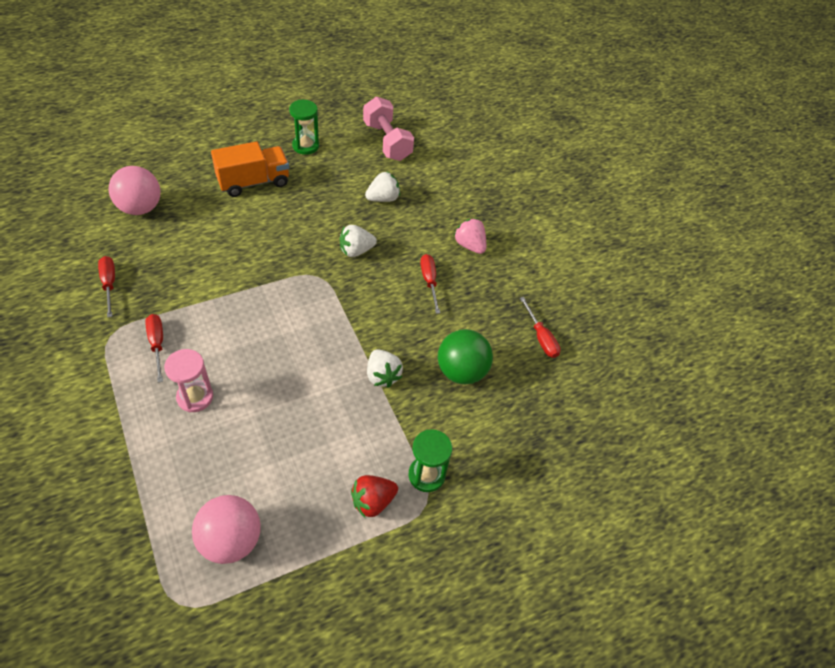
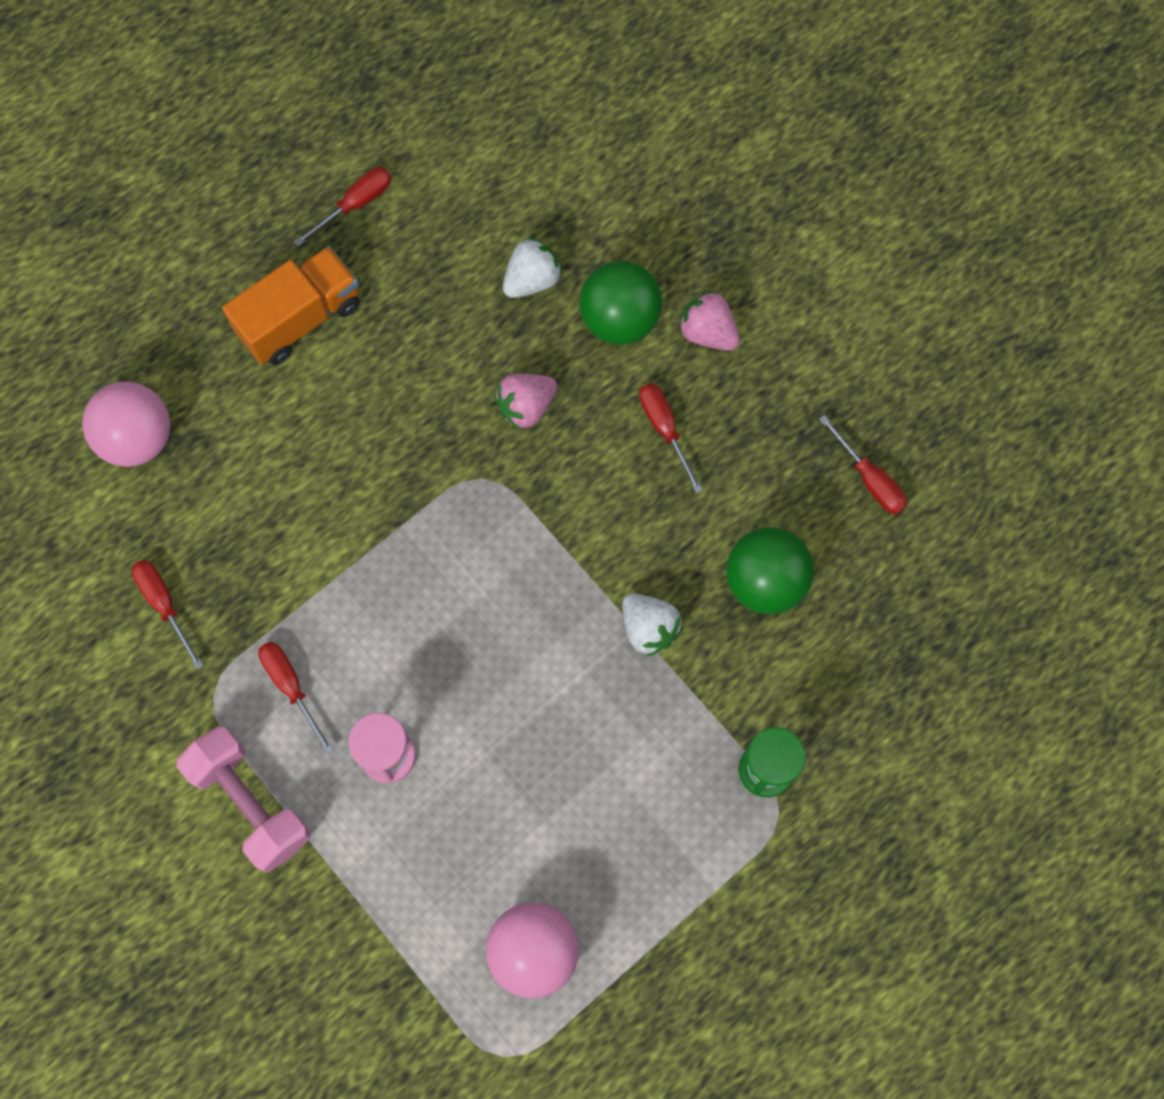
camera: 10 degrees left, 20 degrees up
(305, 146) = (355, 204): green hourglass -> red screwdriver
(356, 250) = (526, 407): white strawberry -> pink strawberry
(373, 501) = (704, 834): red strawberry -> none
(387, 141) = (494, 145): pink dumbbell -> pink dumbbell (250, 803)
(423, 227) = (619, 320): none -> green ball

